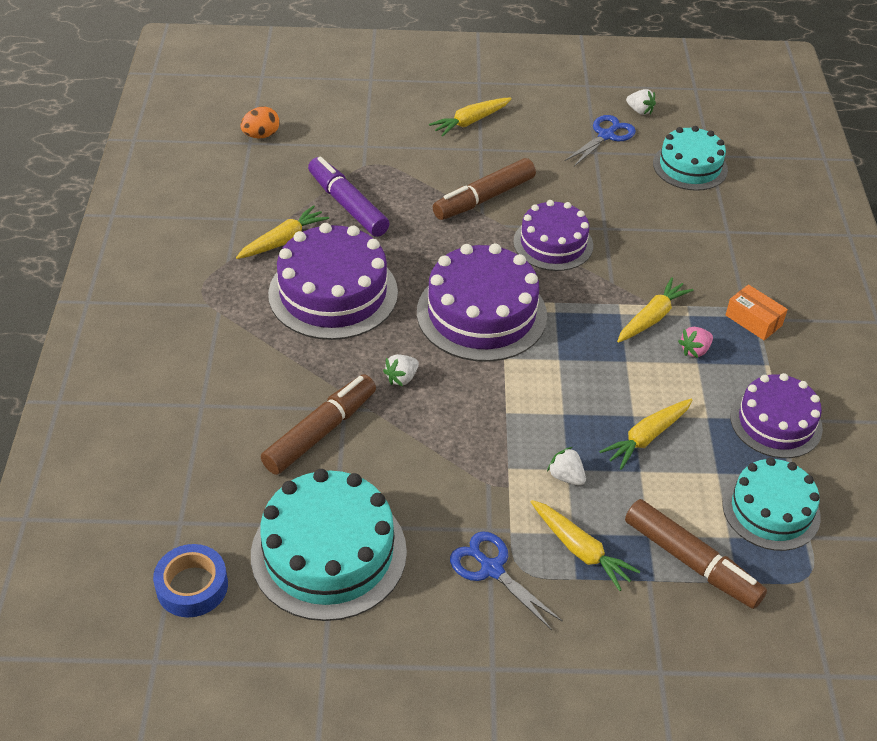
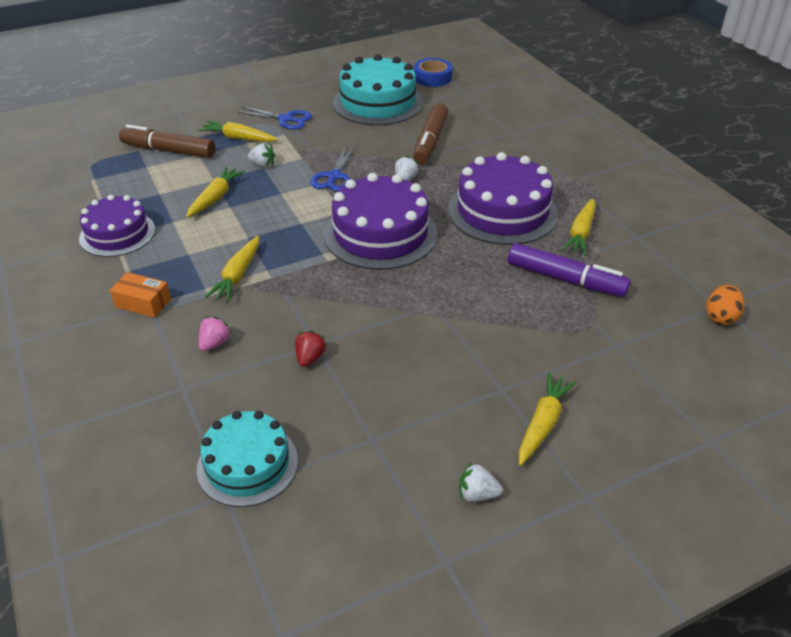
camera: 155 degrees right, 5 degrees down
(484, 198) = (452, 331): brown marker -> none
(553, 243) = (357, 310): purple cake -> none
(606, 135) = (372, 471): blue scissors -> blue scissors (334, 176)
(615, 218) = (310, 358): none -> red strawberry
(640, 111) = (347, 540): white strawberry -> white strawberry (477, 494)
(695, 350) = (193, 262): pink strawberry -> pink strawberry (215, 343)
(771, 510) = (118, 186): turquoise cake -> none

